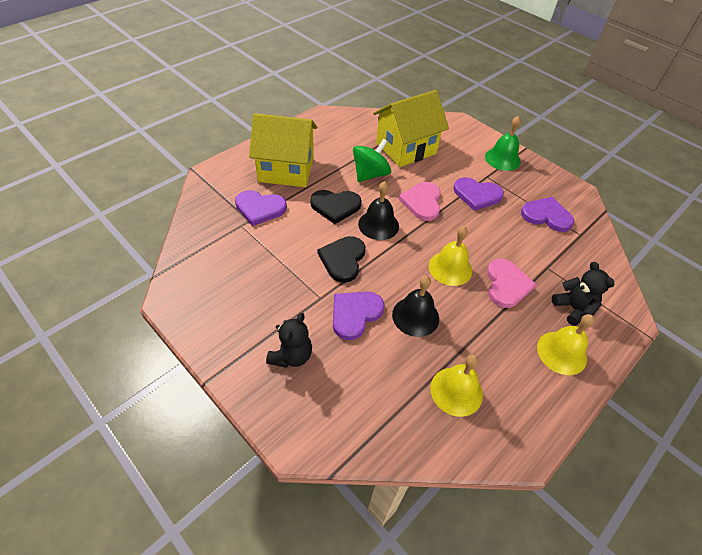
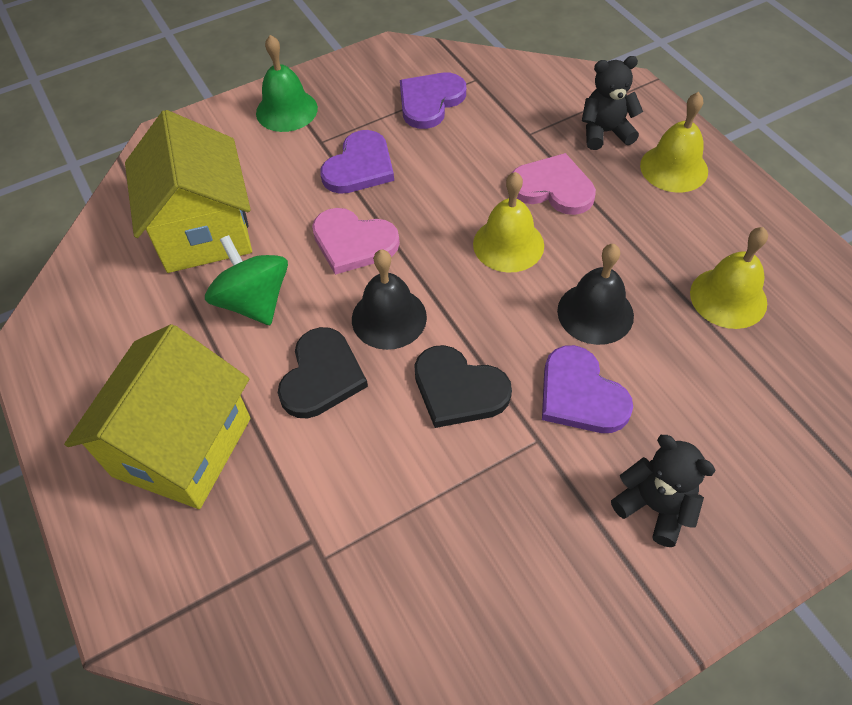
camera: 70 degrees left, 5 degrees up
(260, 208) = (284, 515): purple heart -> none

